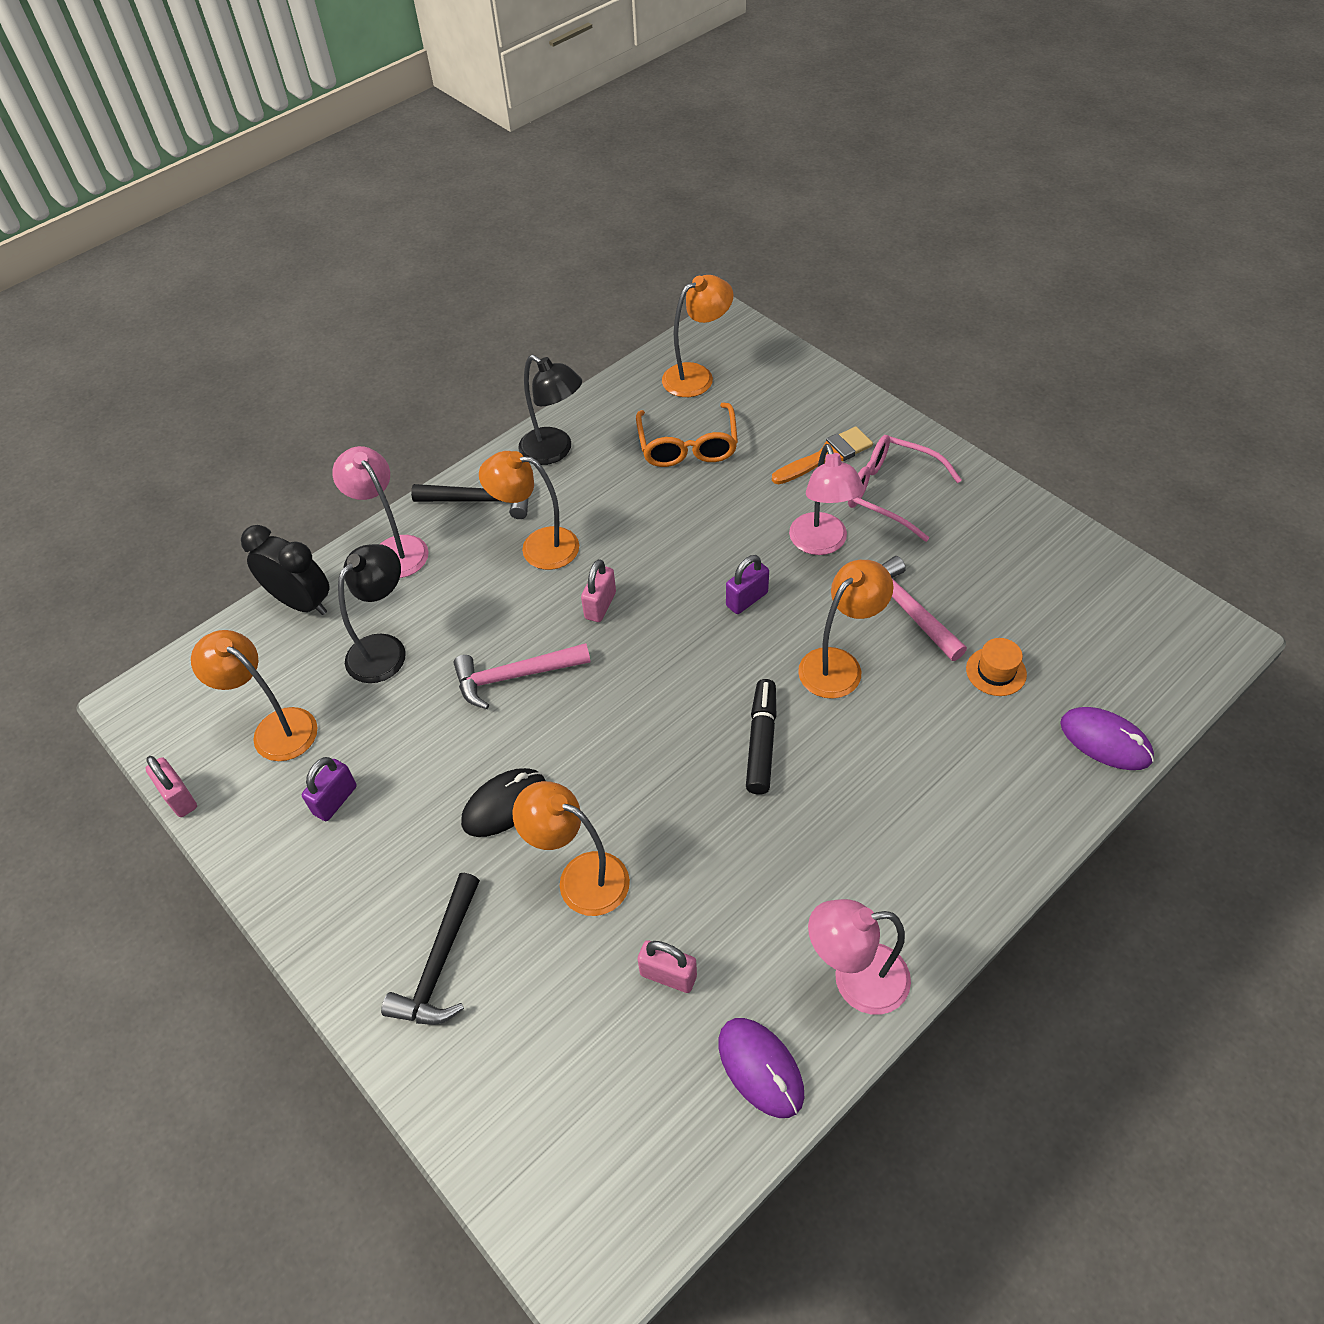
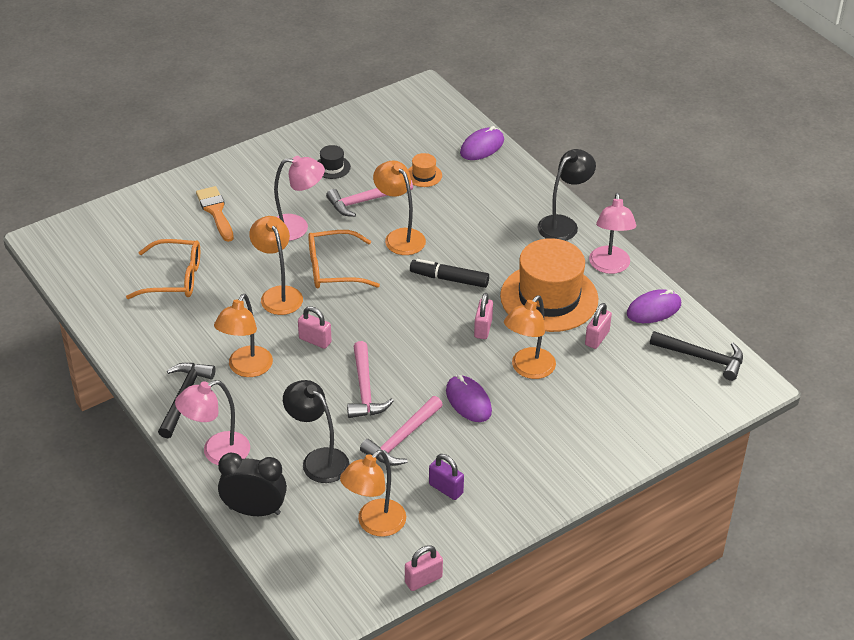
camera: 85 degrees left, 10 degrees down
(302, 603) = (254, 510): black clock -> black clock turned 60 degrees clockwise
(425, 734) = (402, 439): none -> pink hammer
(440, 963) = (575, 437): black hammer -> black hammer (702, 358)
(504, 804) = (468, 401): black mouse -> purple mouse
(554, 451) = (147, 352): black lamp -> black lamp (563, 224)
(660, 802) = (483, 328): none -> pink padlock
(697, 376) = (98, 263): orange lamp -> orange lamp (278, 294)
(747, 599) = (333, 269): purple padlock -> orange glasses
(751, 889) = (549, 298): none -> orange hat
(891, 493) = (263, 189): pink glasses -> none
(968, 557) = (332, 167): none -> black hat

